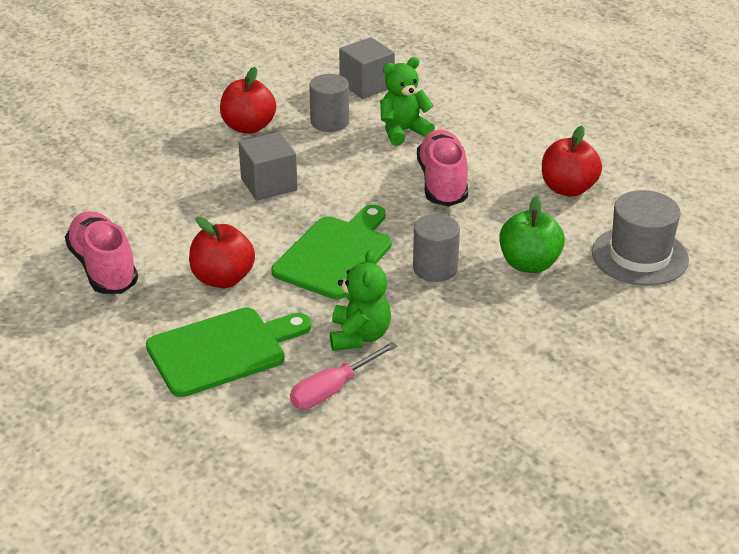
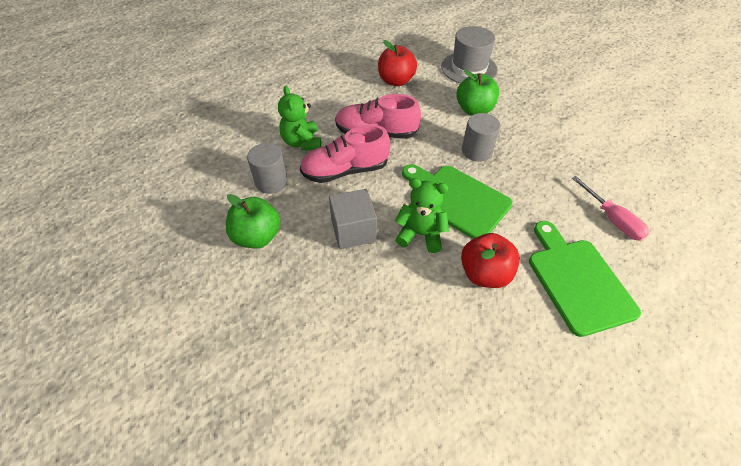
camera: 80 degrees left, 15 degrees up
(103, 268) = (465, 370): pink shoe -> pink shoe (345, 171)
(248, 127) = (257, 237): red apple -> green apple
(359, 336) = (552, 198): green teddy bear -> green teddy bear (420, 234)
(366, 85) = (224, 153): grey cube -> none

